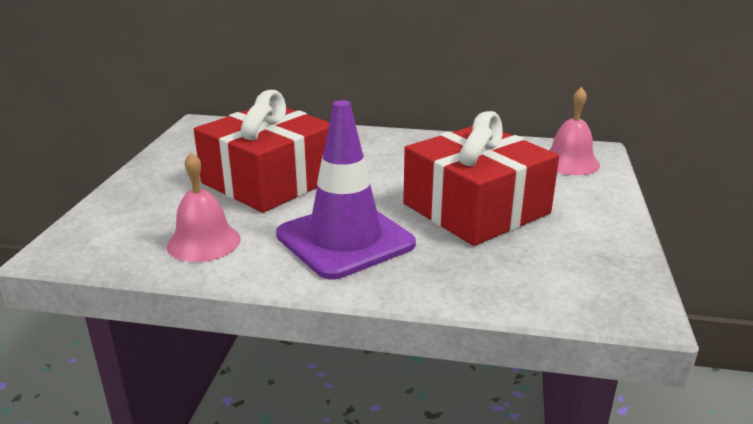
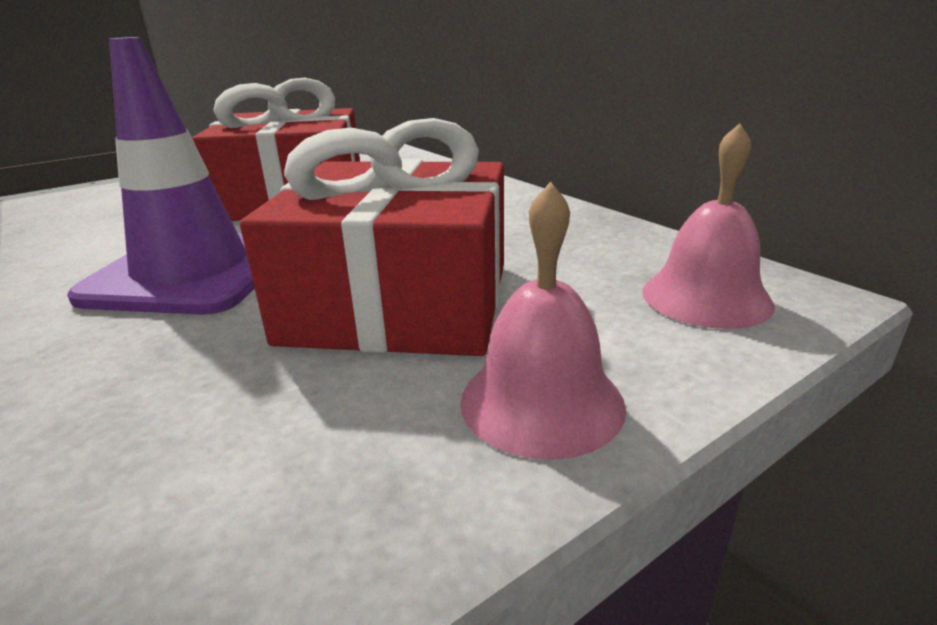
camera: 45 degrees right, 0 degrees up
(204, 242) = (115, 228): pink bell -> pink bell (541, 401)

